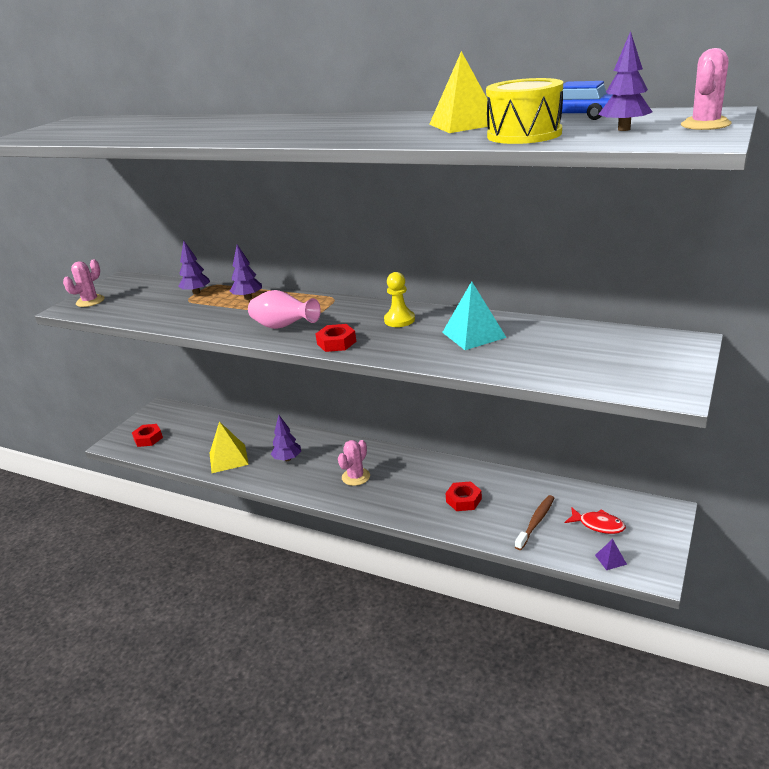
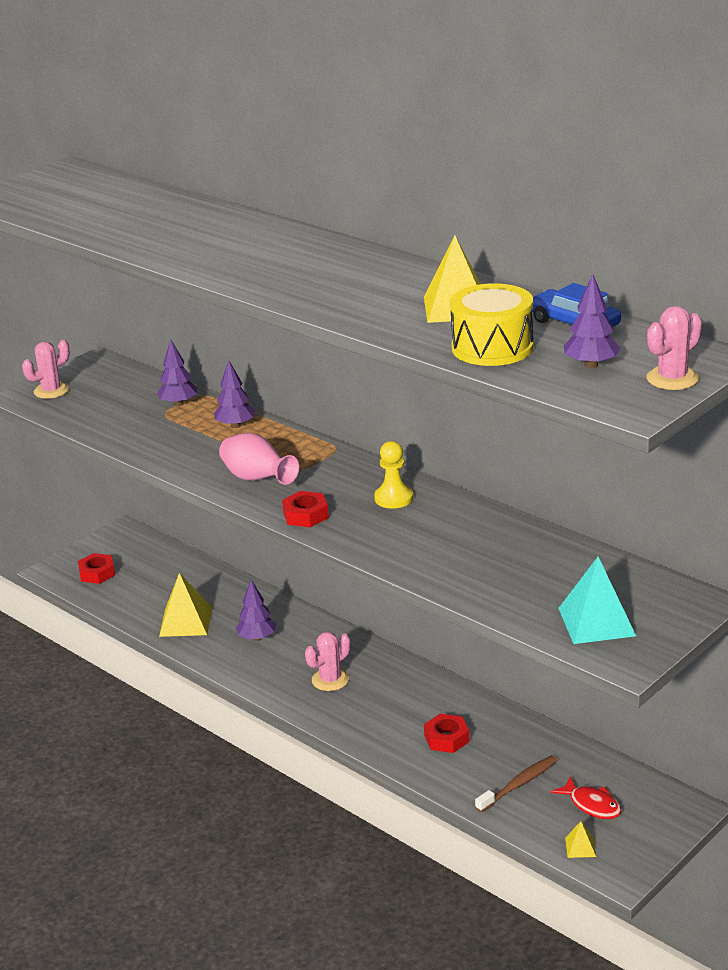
camera: 15 degrees right, 0 degrees up
(473, 334) = (465, 538): turquoise pyramid -> turquoise pyramid (596, 621)
(610, 559) = (580, 847): purple pyramid -> yellow pyramid

